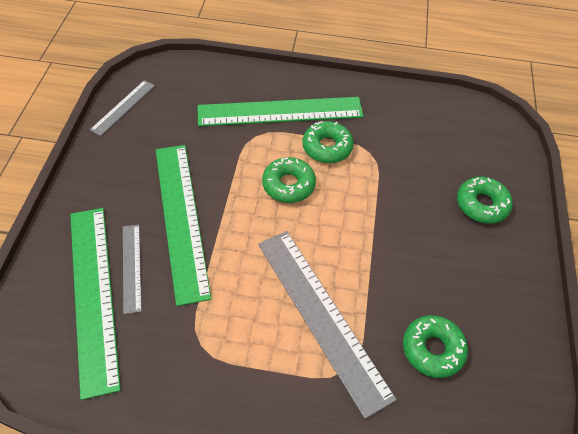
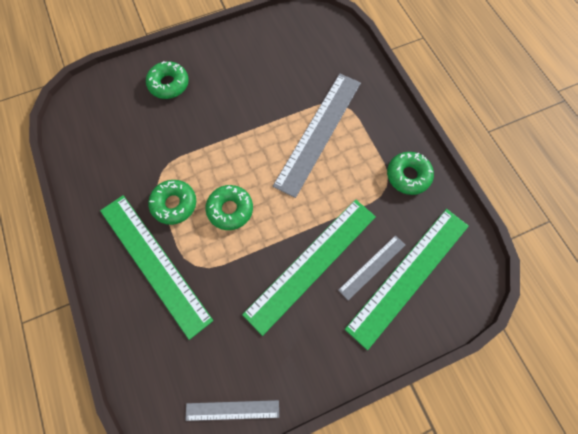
camera: 120 degrees left, 15 degrees up
(432, 349) = (297, 70): green donut -> green donut (408, 176)

